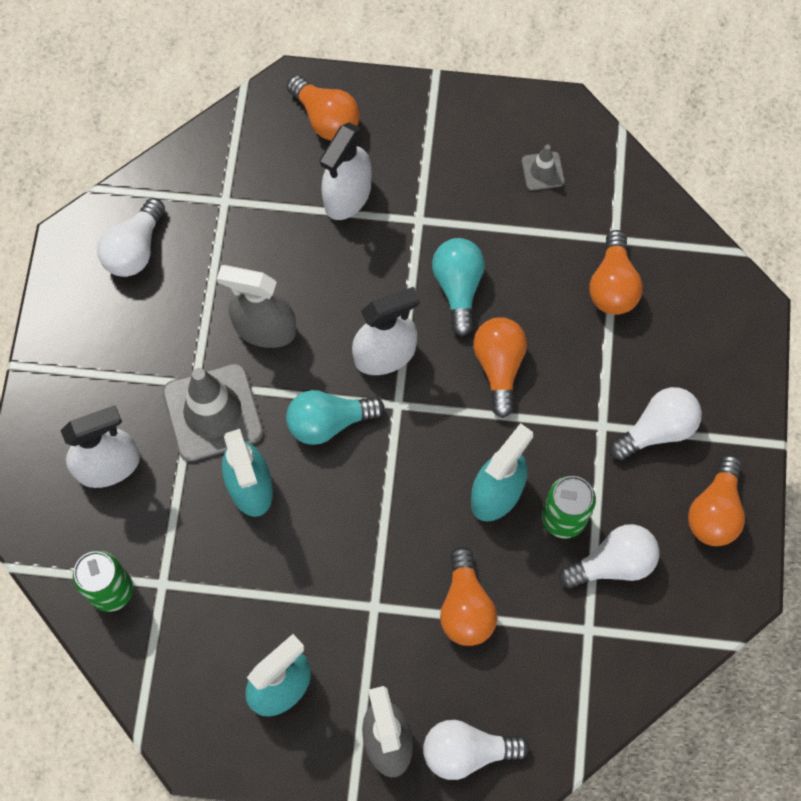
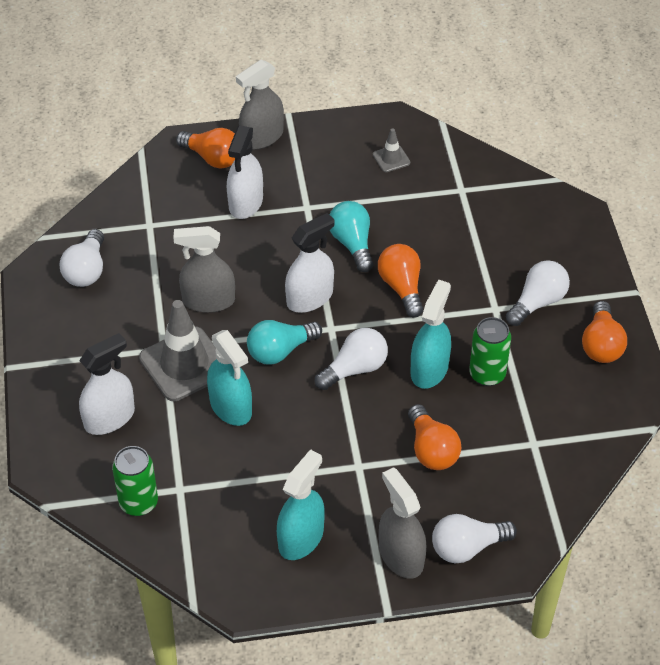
camera: 15 degrees left, 20 degrees down
(394, 101) = (262, 137): none -> grey spray bottle
(612, 285) = (470, 218): orange light bulb -> none
(613, 563) = (536, 395): white light bulb -> white light bulb (355, 369)

